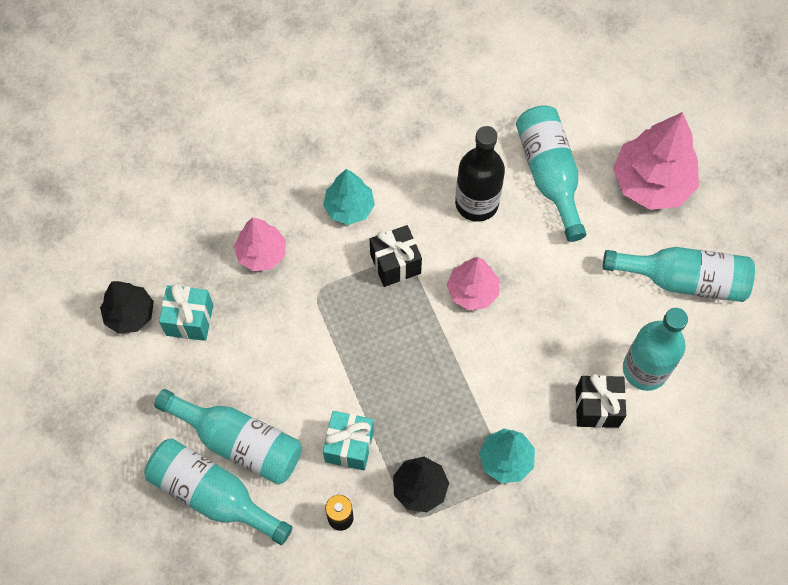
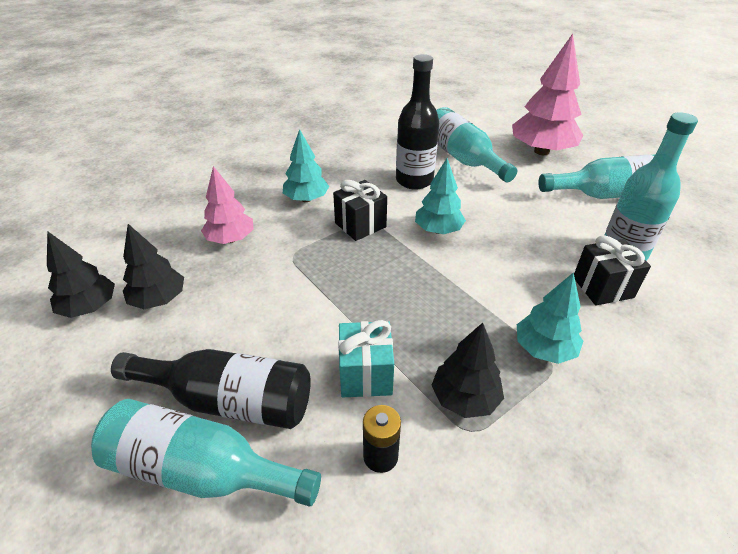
camera: 15 degrees left, 25 degrees down
(189, 320) = (159, 299): turquoise gift -> black tree
(239, 442) = (229, 401): turquoise bottle -> black bottle
(472, 291) = (438, 230): pink tree -> turquoise tree

